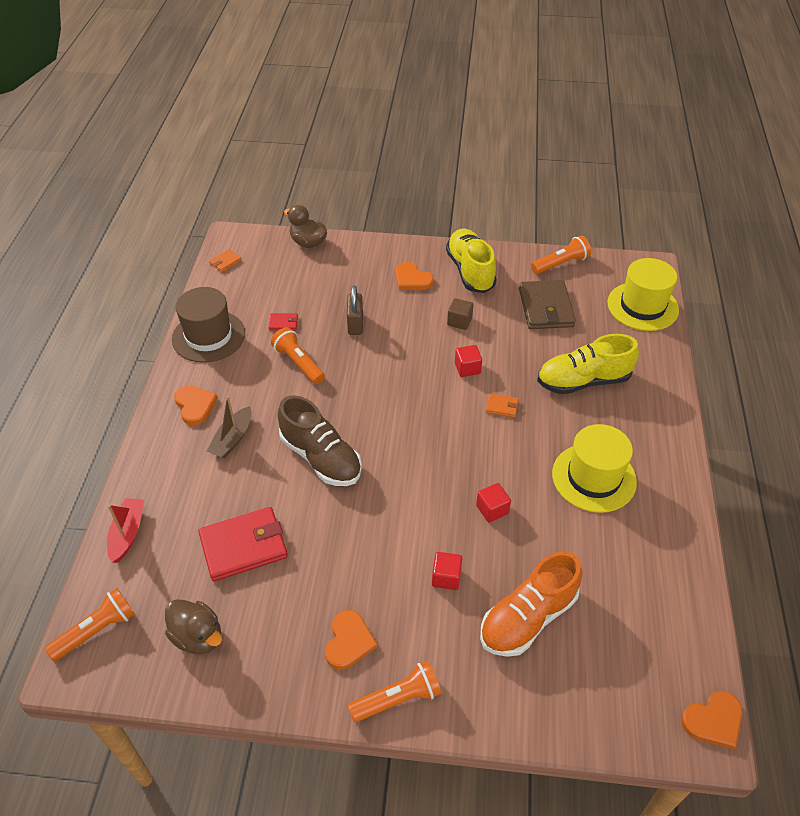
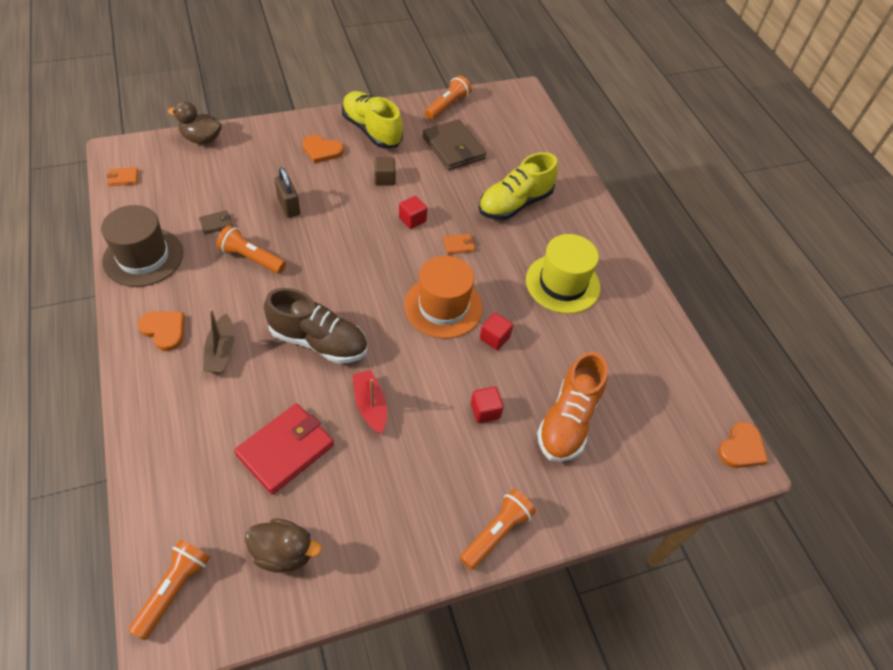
camera: 30 degrees left, 5 degrees up
(127, 533) = (157, 481): red boat -> red boat (370, 405)
(225, 262) = (123, 178): orange wallet -> orange wallet turned 60 degrees clockwise
(283, 323) = (216, 223): red wallet -> brown wallet
(349, 641) = (429, 500): orange heart -> none
(455, 462) = (443, 306): none -> orange hat
(642, 306) = (531, 127): yellow hat -> none

